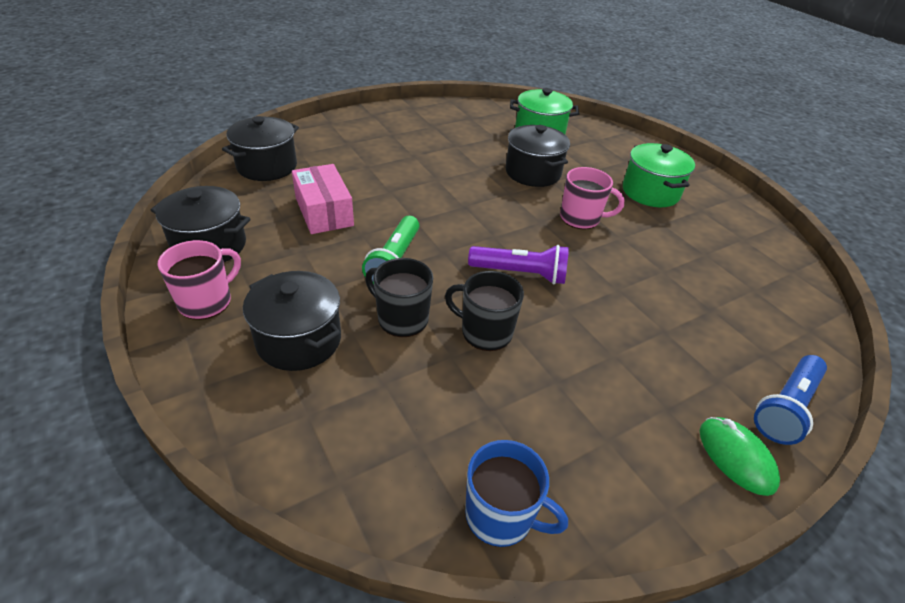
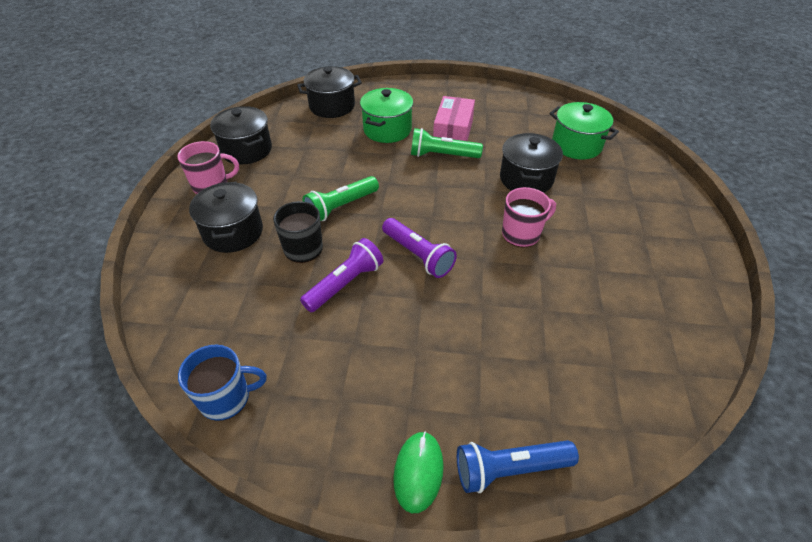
camera: 40 degrees right, 5 degrees up
(324, 212) = (334, 152): pink box -> pink box (453, 132)
(439, 177) = (442, 155): none -> green flashlight
(485, 332) = (345, 284): black mug -> purple flashlight
(500, 515) = (226, 398): blue mug -> blue mug turned 75 degrees counterclockwise
(581, 218) = (521, 234): pink mug -> pink mug turned 75 degrees counterclockwise
(650, 192) = (621, 238): green pot -> green pot (387, 130)

